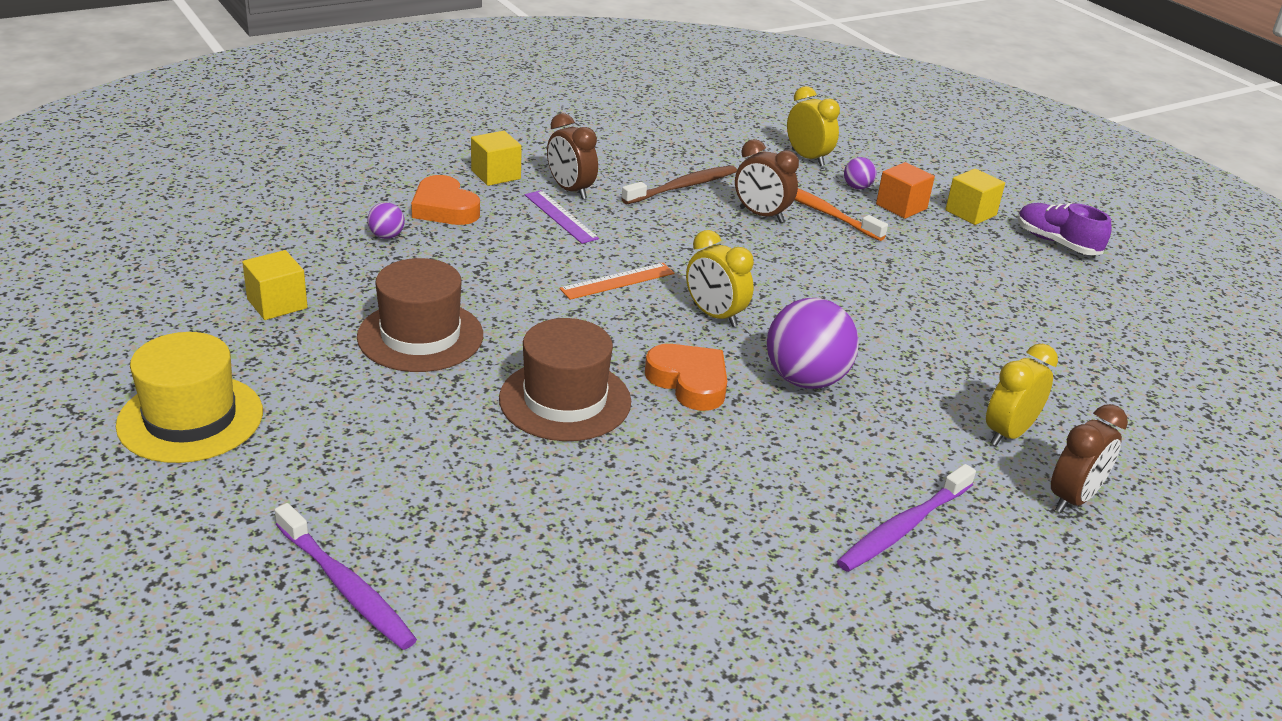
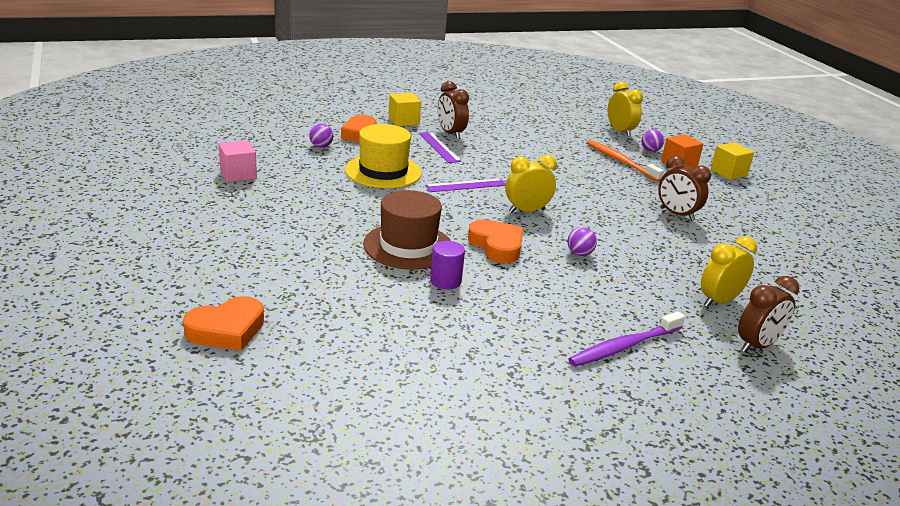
camera: 10 degrees right, 5 degrees down
(190, 418) = (161, 228): yellow hat -> yellow hat (383, 171)
(277, 304) = (238, 174): yellow cube -> pink cube
(345, 586) = (227, 330): purple toothbrush -> orange heart
(420, 336) = (324, 201): brown hat -> none
(617, 281) = (466, 185): orange ruler -> purple ruler
(634, 454) = (445, 281): none -> purple cylinder
(682, 187) = (527, 139): brown toothbrush -> none
(715, 315) = (527, 211): yellow clock -> yellow clock turned 105 degrees clockwise
(761, 215) = (577, 159): brown clock -> brown clock (677, 214)
(805, 380) = (579, 254): purple ball -> purple ball, size x0.46
(1056, 243) = (788, 196): purple shoe -> none

